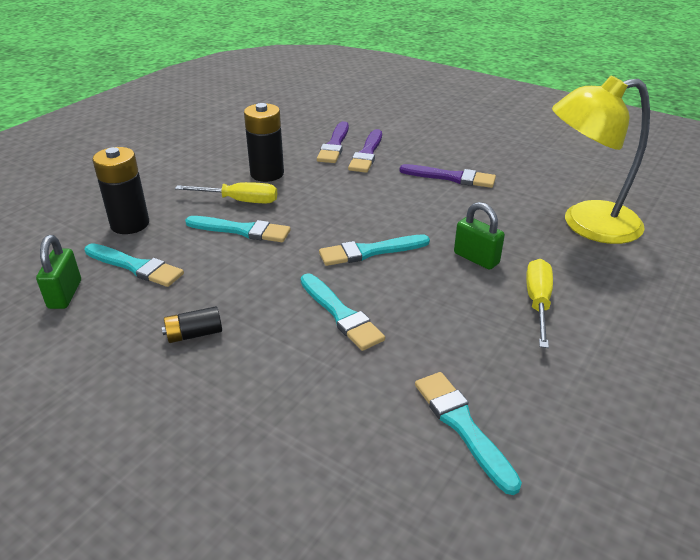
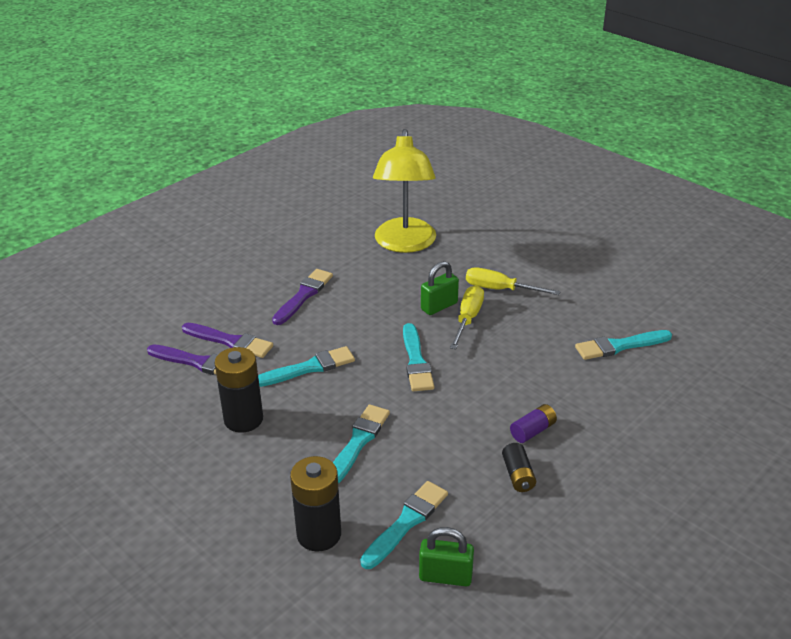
camera: 80 degrees left, 0 degrees up
(240, 201) = (297, 442): yellow screwdriver -> yellow screwdriver (468, 319)
(267, 343) = (532, 431): none -> purple battery
(341, 314) = (501, 387): turquoise brush -> turquoise brush (308, 368)

